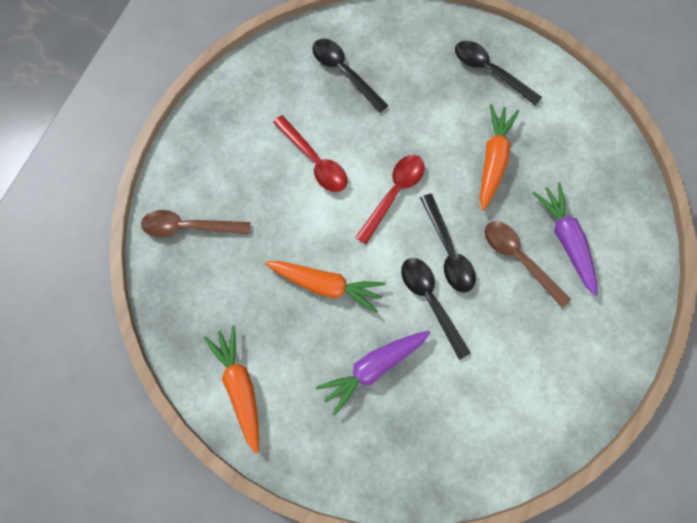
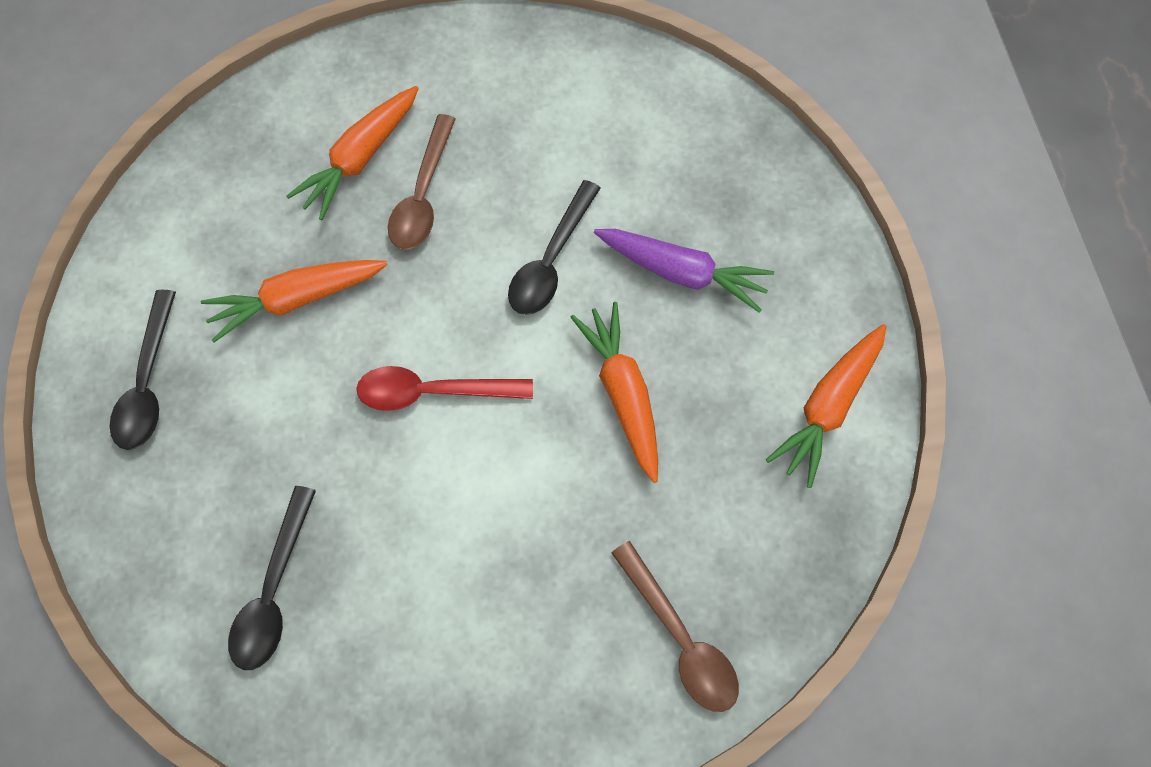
camera: 125 degrees left, 5 degrees down
(314, 161) = (454, 531): red spoon -> none
(448, 251) = (469, 279): black spoon -> none
(566, 240) = (360, 158): purple carrot -> orange carrot

